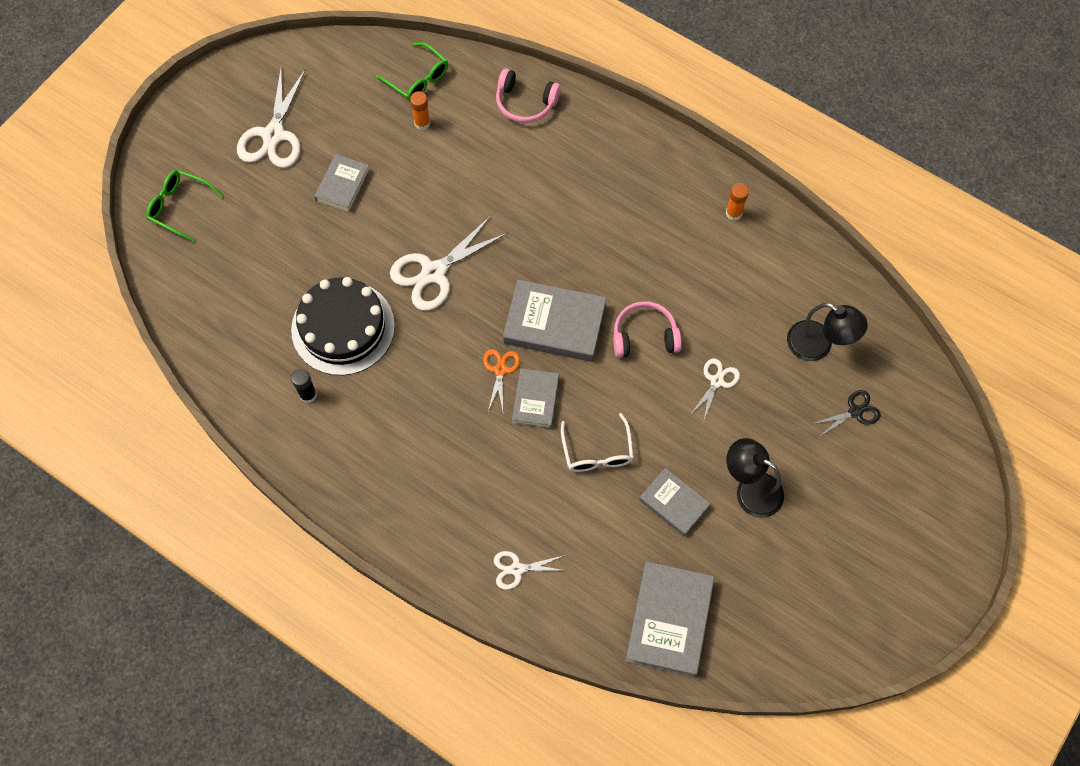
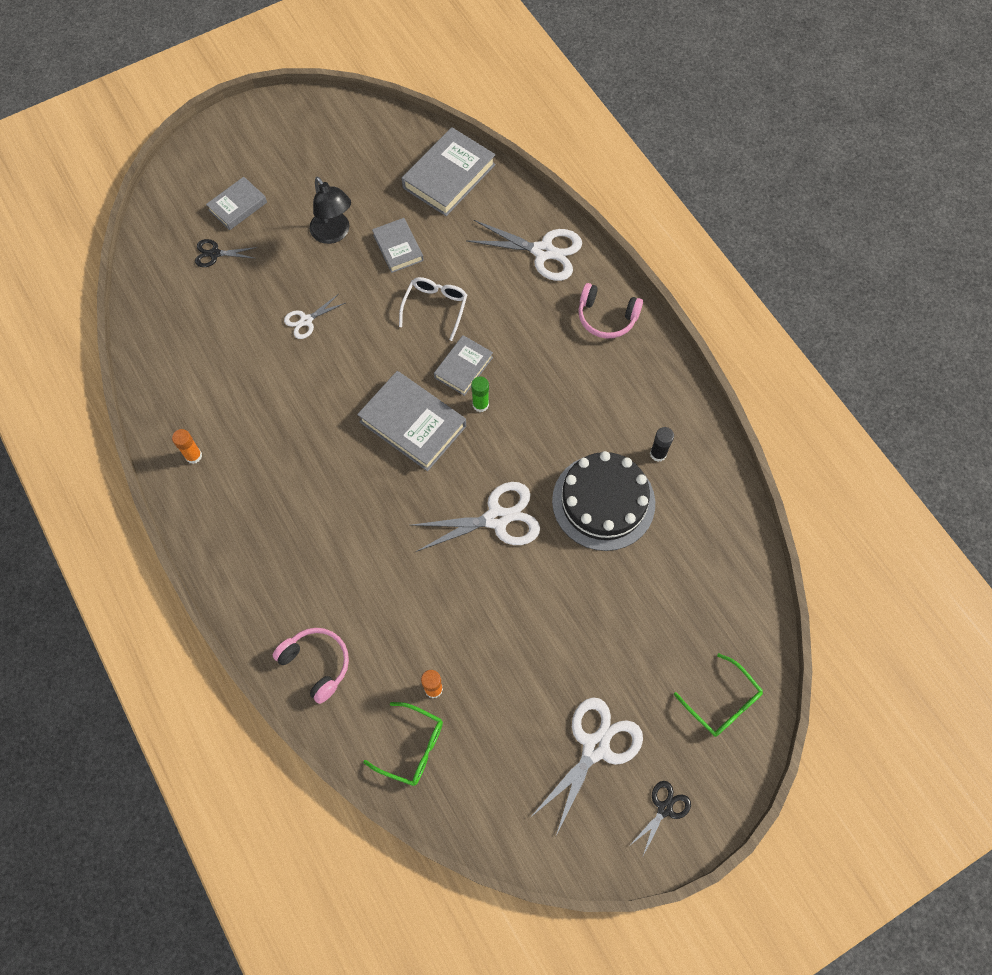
camera: 155 degrees left, 0 degrees up
(203, 116) = (664, 808): none -> black scissors
(342, 186) = (546, 651): grey book -> grey book (238, 206)
(418, 79) = (412, 747): green glasses -> green glasses turned 135 degrees clockwise
(500, 370) = (480, 404): orange scissors -> green glue stick
(517, 569) = (543, 251): white scissors -> white scissors, size x1.85
(644, 336) = (342, 381): pink headphones -> pink headphones (606, 317)
(818, 346) = (206, 313): black lamp -> none

